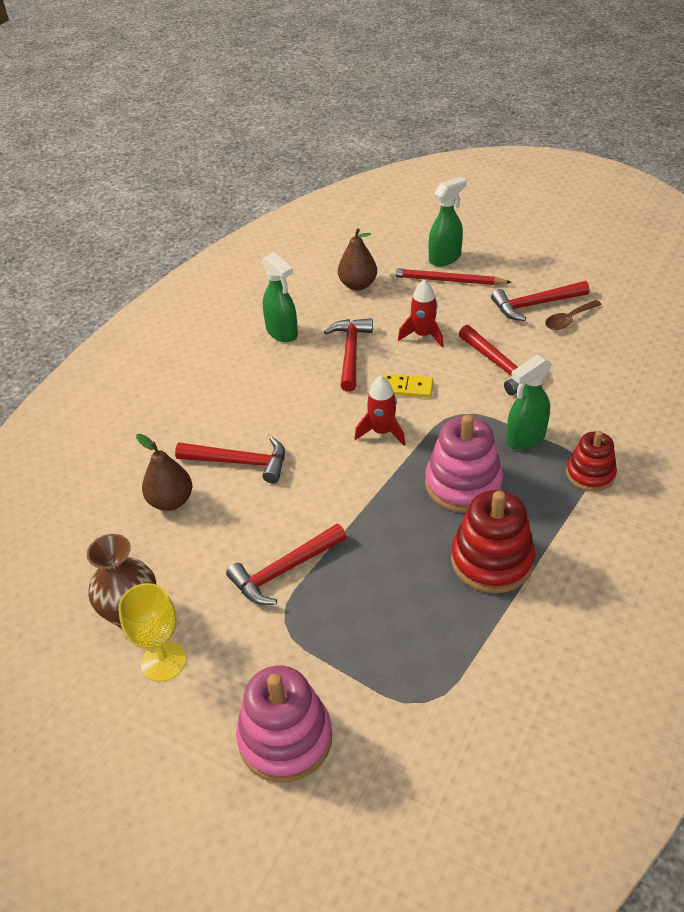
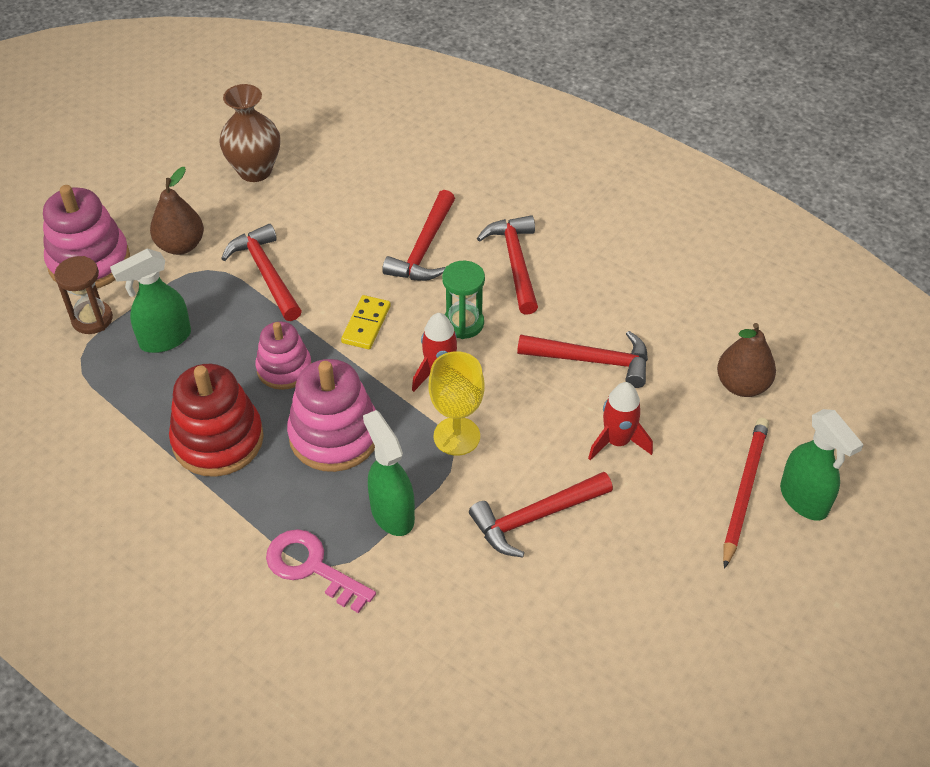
camera: 95 degrees right, 5 degrees up
(163, 661) = (197, 190): yellow goblet -> yellow goblet (456, 436)
(171, 501) = (384, 196): brown pear -> brown pear (181, 245)
(282, 332) = (644, 298): green spray bottle -> green spray bottle (165, 339)
(325, 425) = (463, 323): none -> green hourglass
(370, 707) = (92, 319): none -> brown hourglass
(400, 531) = (284, 368): none -> pink stacking toy
(407, 388) = (513, 408): yellow domino -> yellow domino (366, 324)
(535, 304) = (670, 593): red hammer -> red hammer (515, 263)
(568, 320) = (627, 628): brown spoon -> none
(590, 474) = (312, 567): red stacking toy -> pink key

